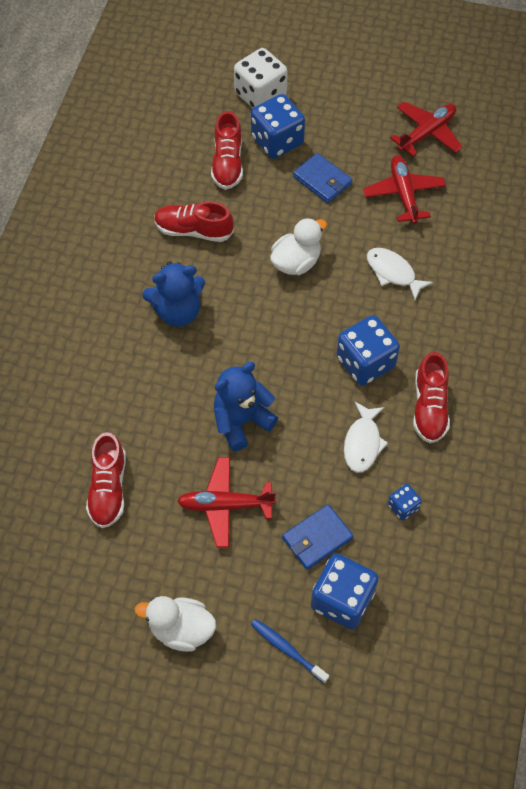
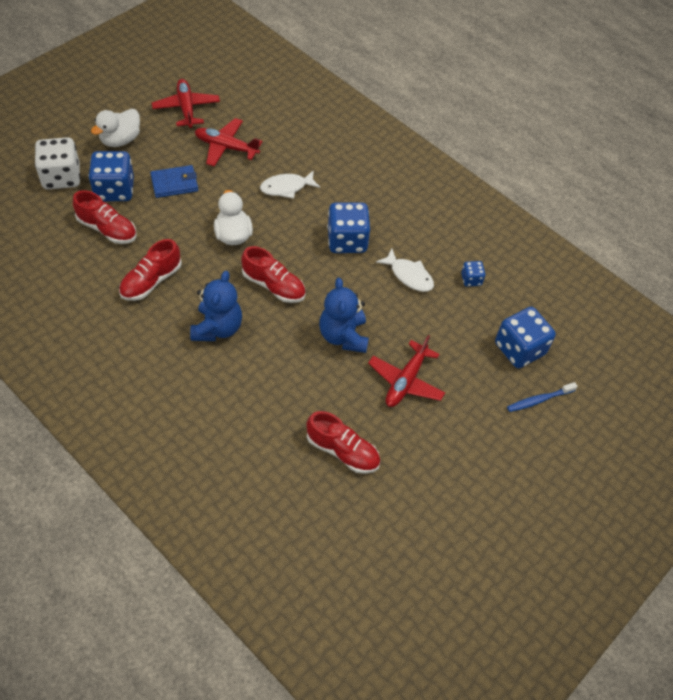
camera: 65 degrees left, 5 degrees down
(181, 629) = (488, 458): white duck -> white duck (120, 140)
(317, 538) = (465, 339): blue wallet -> none
(429, 407) = (406, 226): red shoe -> red shoe (274, 286)

